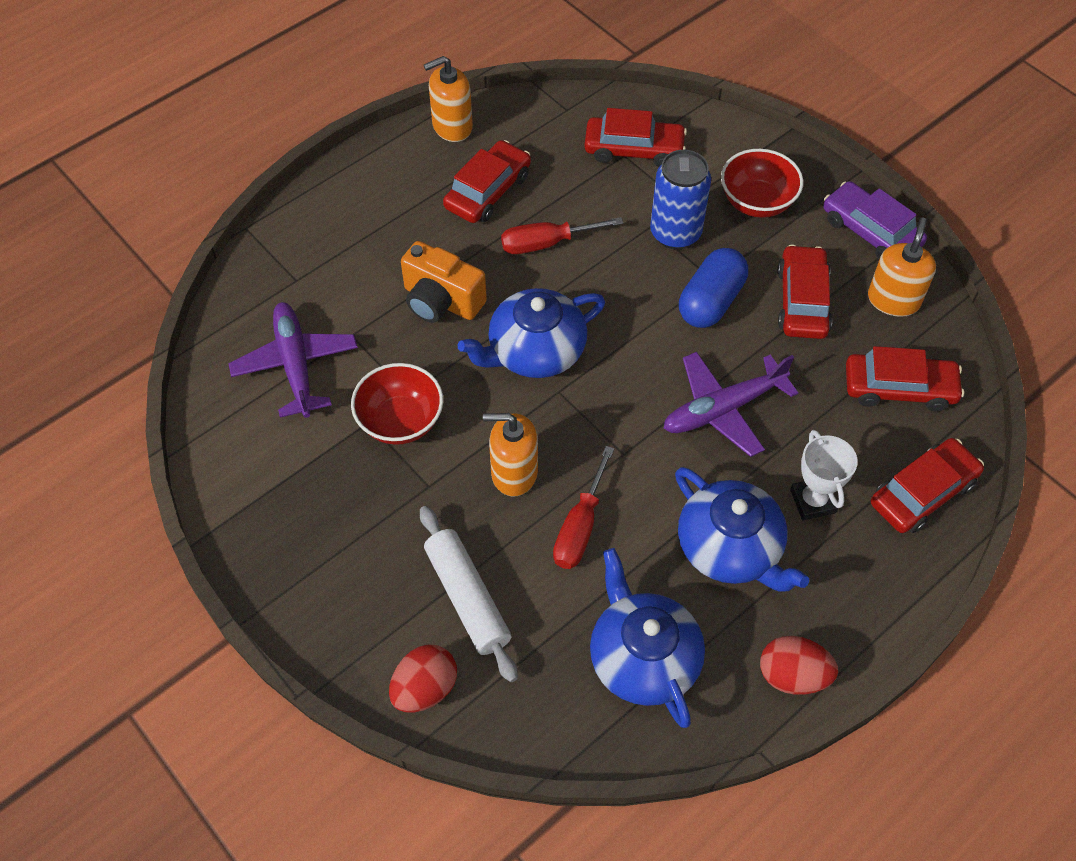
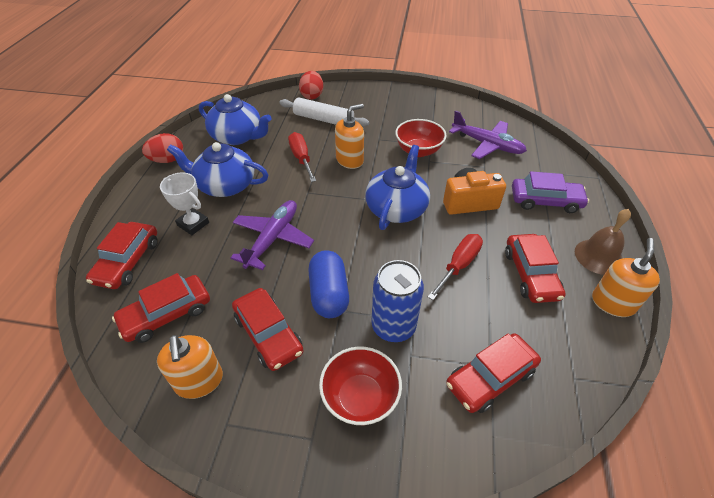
camera: 140 degrees right, 10 degrees down
(398, 162) = (598, 256): none -> brown bell
(870, 232) = (249, 438): purple car -> purple car (545, 201)

